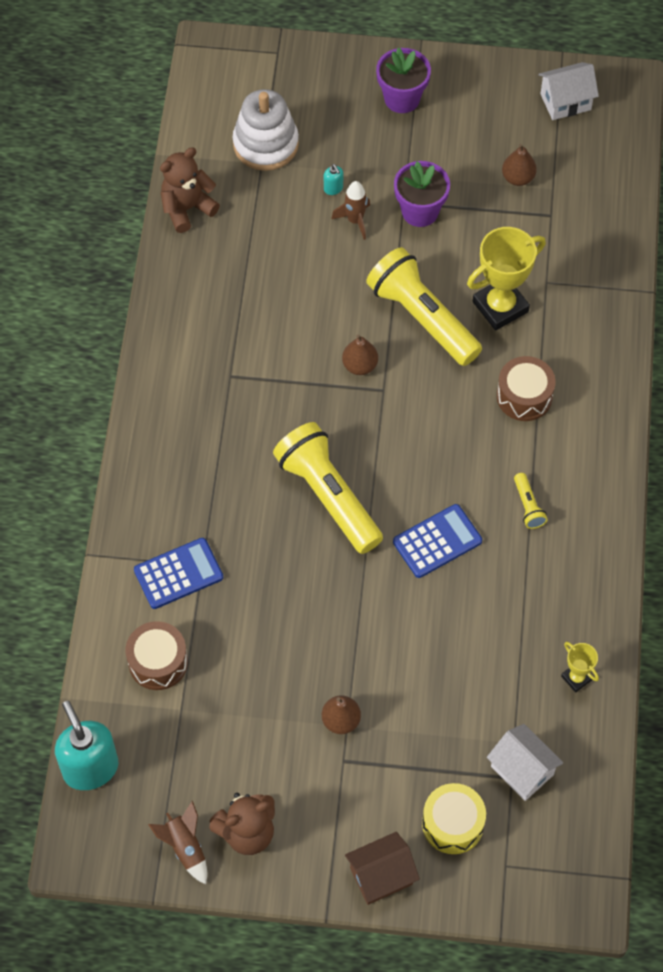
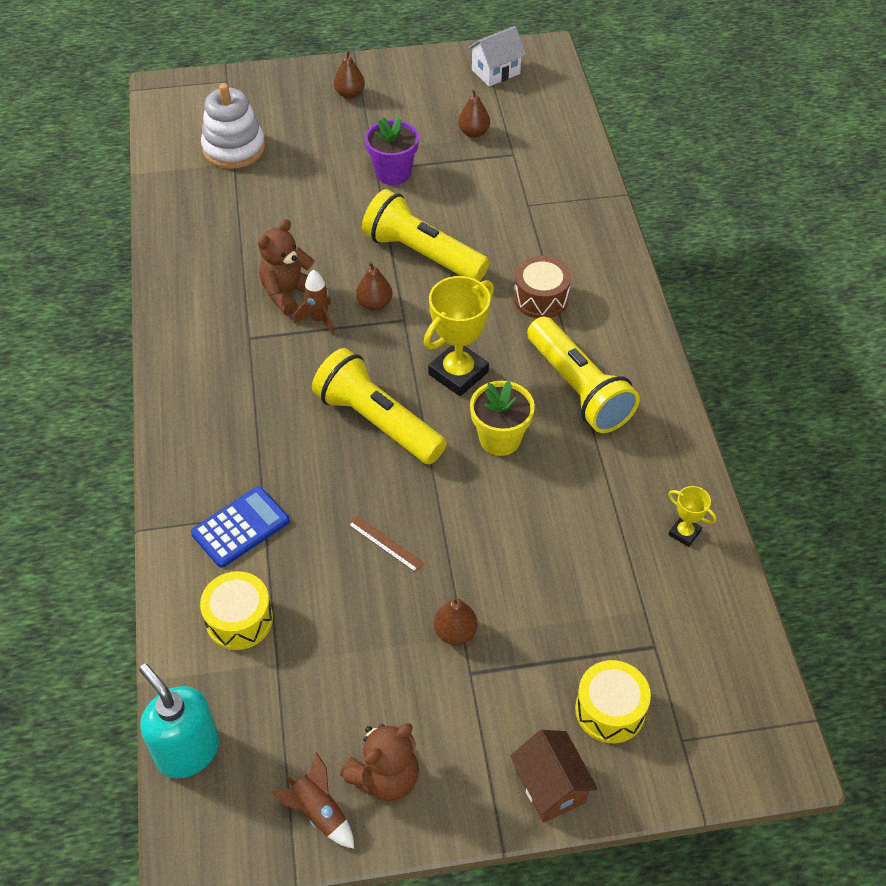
camera: 15 degrees left, 10 degrees down
(158, 662) = (239, 620): brown drum -> yellow drum
(187, 208) = (171, 210): brown teddy bear -> brown teddy bear (288, 293)
(303, 621) = (385, 543): none -> brown ruler
(333, 188) = (307, 170): turquoise soap dispenser -> none
(355, 220) = (335, 191): brown rocket -> brown rocket (319, 320)
(381, 876) = (551, 787): brown house -> brown house turned 75 degrees counterclockwise
(402, 98) = (350, 94): purple flower pot -> brown pear
(437, 541) = (500, 439): blue calculator -> yellow flower pot
(500, 307) = (492, 231): yellow trophy -> yellow trophy (458, 373)
(522, 770) = (663, 636): white house -> none
(528, 506) = (578, 389): yellow flashlight -> yellow flashlight, size x2.39

